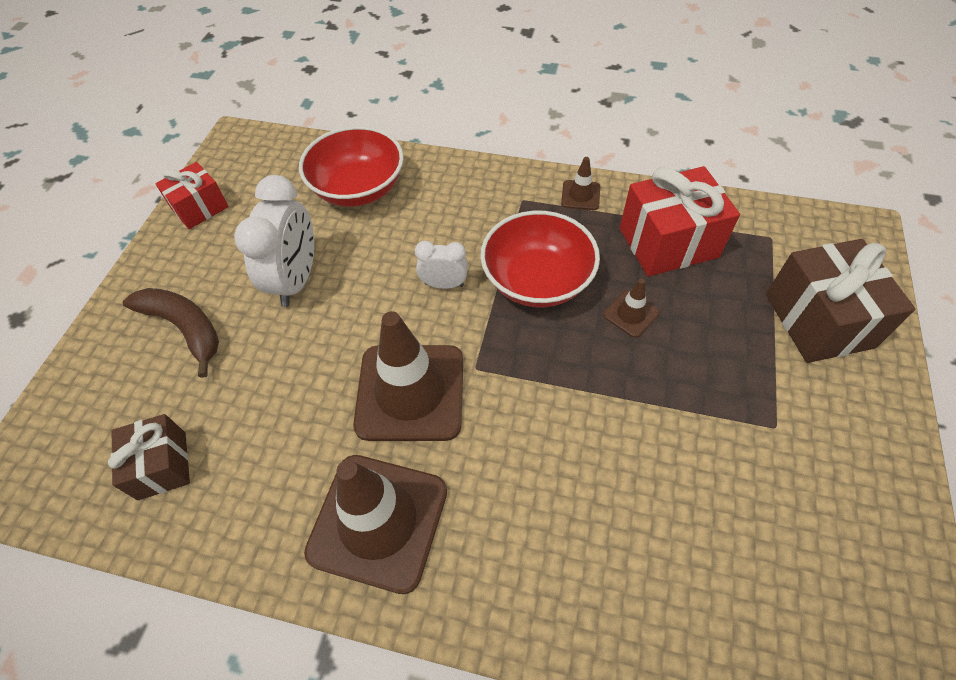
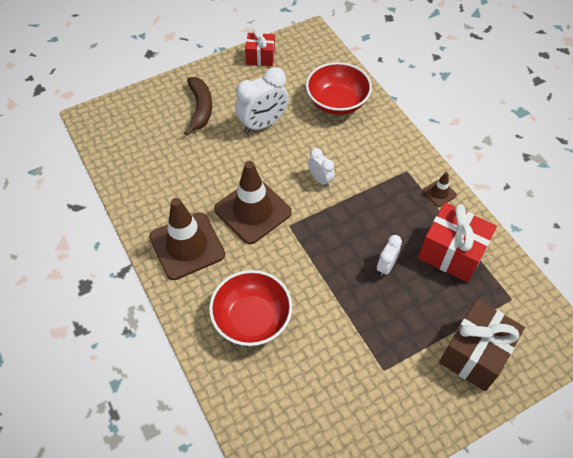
camera: 45 degrees right, 0 degrees up
(162, 465) = (140, 157): brown gift -> none
(537, 280) = (363, 213): red bowl -> red bowl (252, 319)
(630, 314) = (386, 266): brown traffic cone -> white clock

